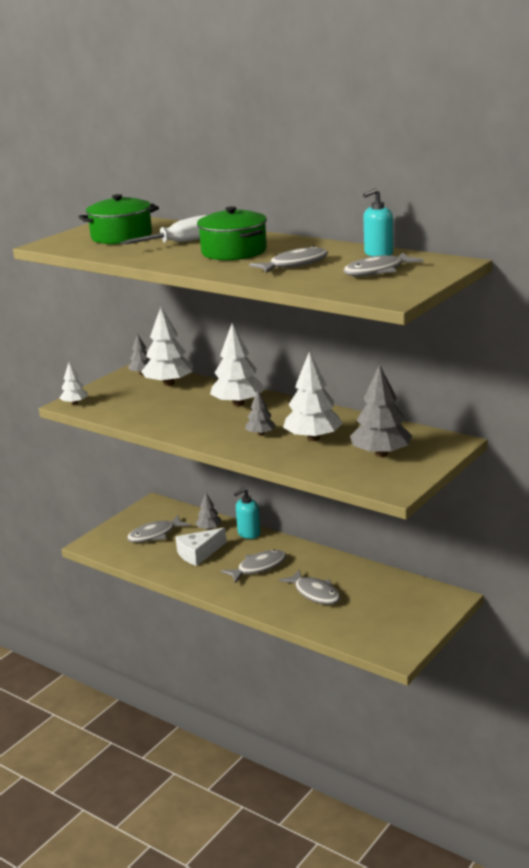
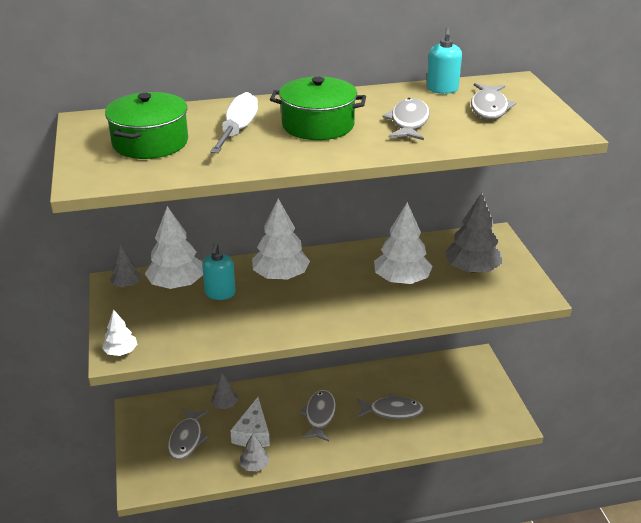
camera: 50 degrees left, 10 degrees up
(249, 534) = (264, 390): turquoise soap dispenser -> turquoise soap dispenser (220, 293)
(260, 434) = (355, 296): grey tree -> grey tree (254, 465)

